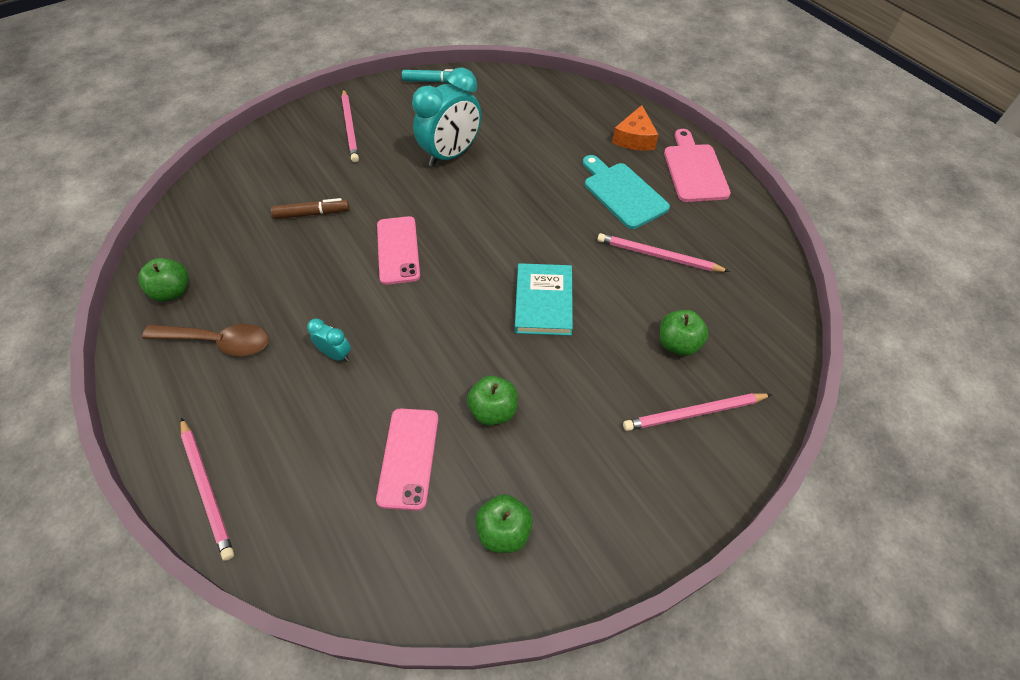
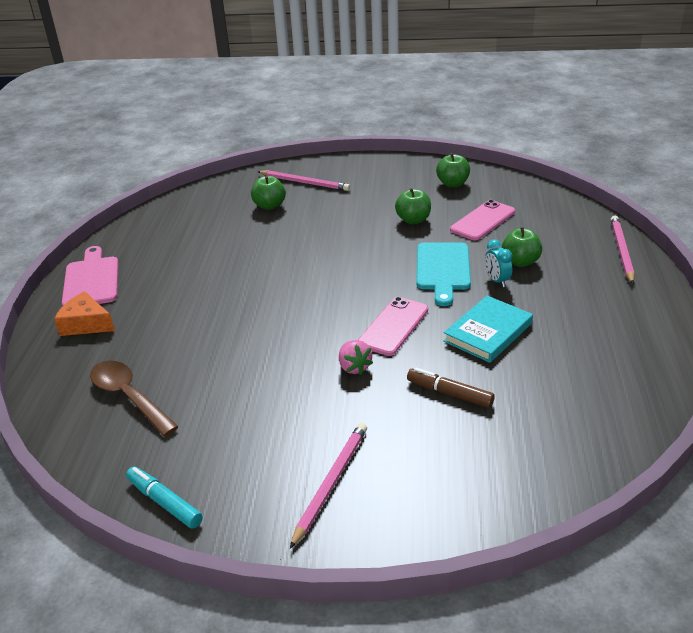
camera: 140 degrees left, 20 degrees down
(173, 291) = (625, 379): green apple -> green apple (520, 262)
(218, 342) = (590, 323): brown spoon -> brown spoon (129, 397)
(399, 200) = (354, 367): none -> pink strawberry
(451, 155) = (259, 389): turquoise clock -> none
(543, 302) = (321, 252): turquoise book -> turquoise book (488, 332)
(622, 193) = (168, 289): turquoise cutting board -> turquoise cutting board (443, 269)
(634, 138) = (86, 324): orange cheese -> orange cheese turned 120 degrees counterclockwise
(658, 256) = (211, 244): pink pencil -> none
(694, 170) = (91, 280): pink cutting board -> pink cutting board turned 135 degrees clockwise

